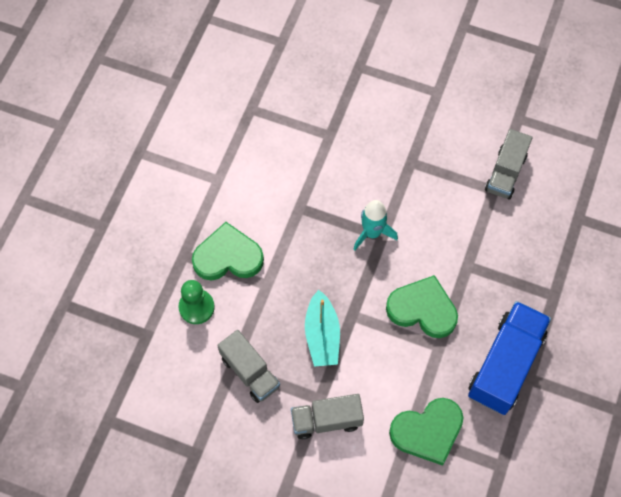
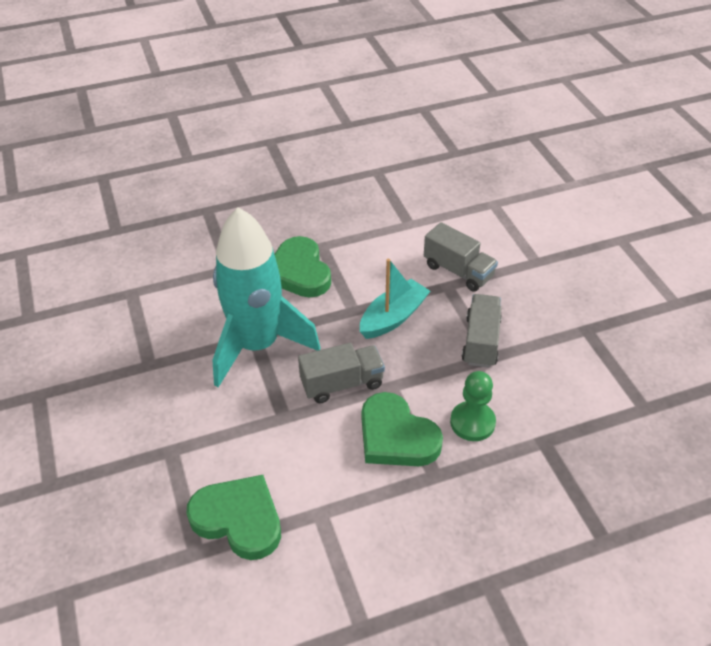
camera: 130 degrees left, 20 degrees down
(372, 233) = (257, 345): turquoise rocket -> turquoise rocket, size x2.02
(427, 431) = (397, 215): green heart -> green heart (239, 519)
(505, 173) = (104, 294): grey truck -> grey truck (342, 384)
(505, 365) = (296, 205): blue truck -> none

